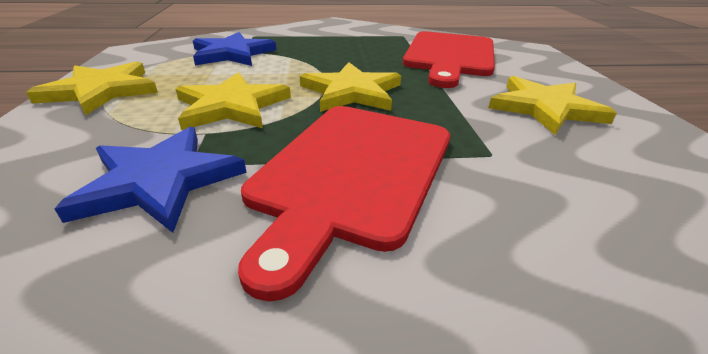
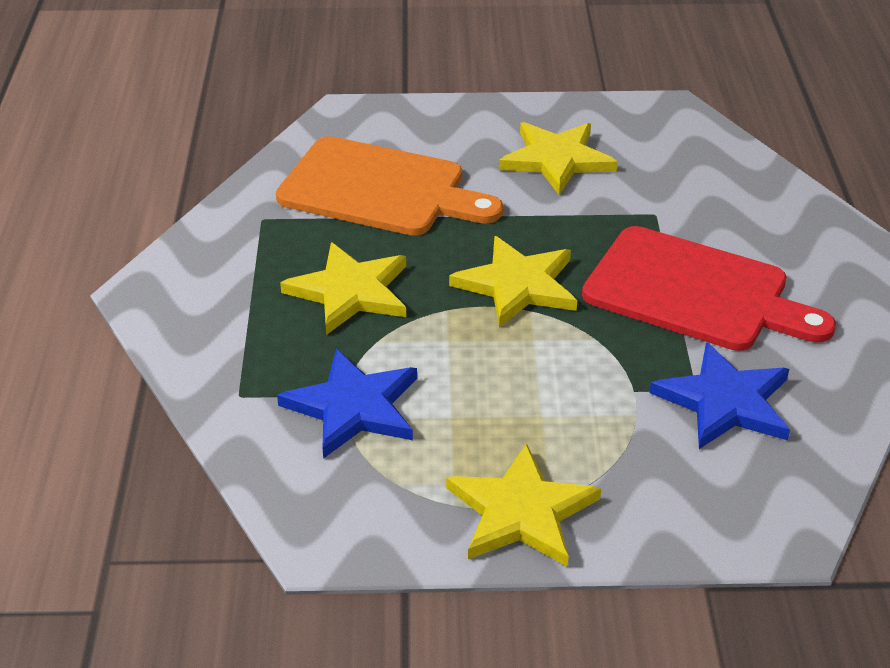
camera: 85 degrees left, 5 degrees up
(232, 106) = (565, 379): yellow star -> yellow star (350, 291)
(449, 56) = (380, 189): red cutting board -> orange cutting board

